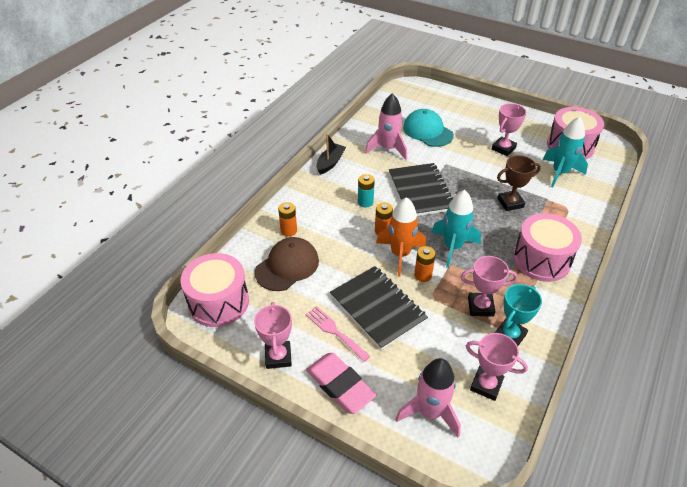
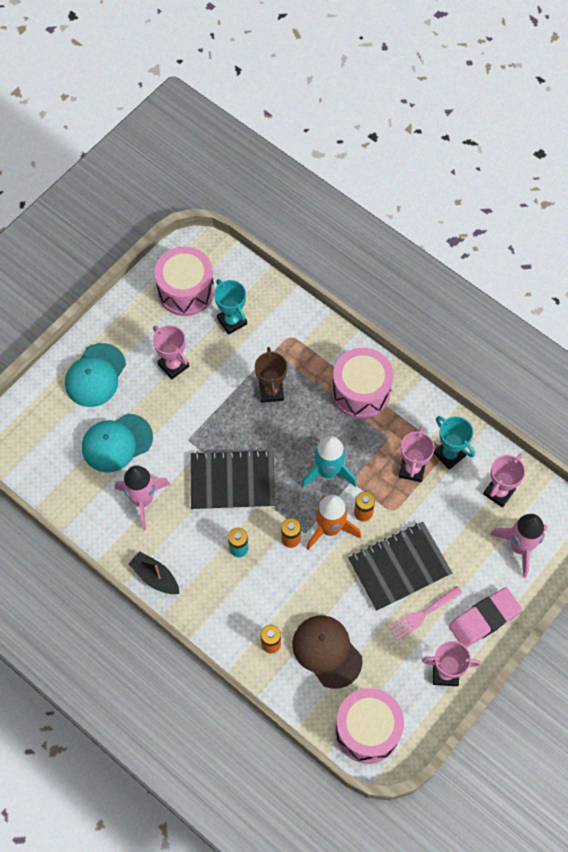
camera: 80 degrees left, 20 degrees up
(475, 115) = (95, 375): none -> turquoise cap
(560, 173) = (232, 321): turquoise rocket -> turquoise trophy

